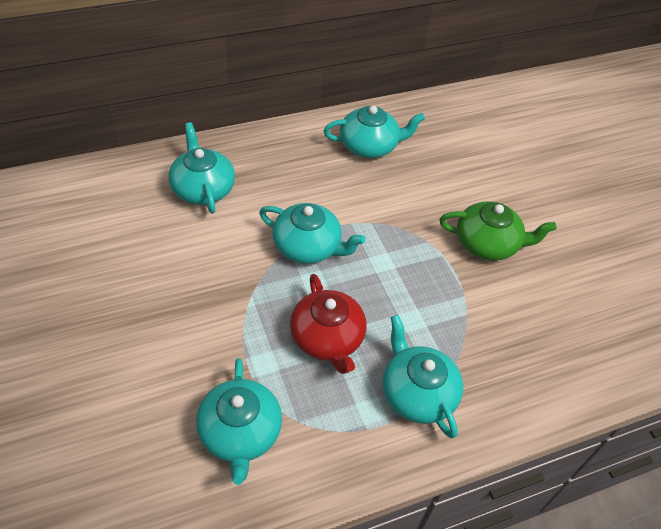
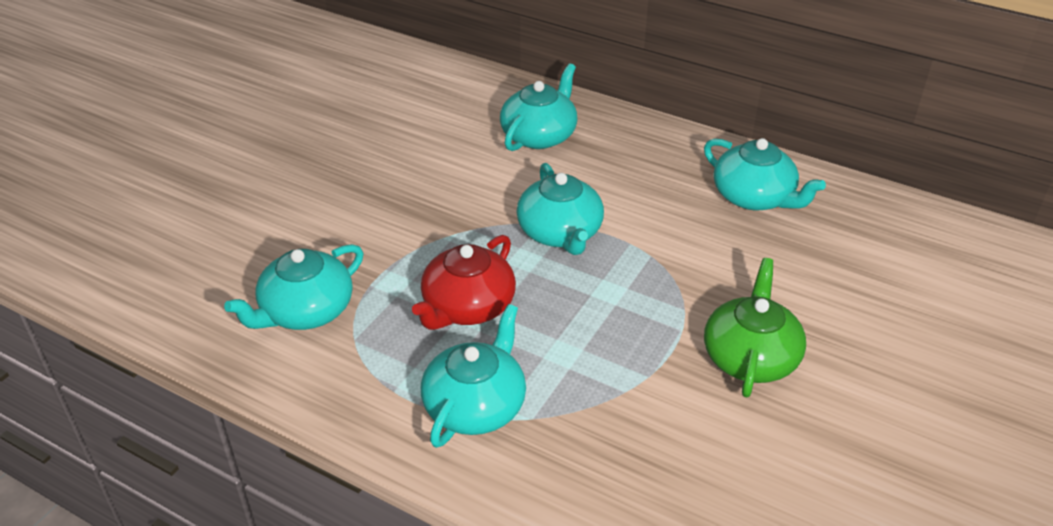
camera: 55 degrees right, 10 degrees down
(487, 243) = (750, 357): green teapot -> green teapot turned 135 degrees counterclockwise

